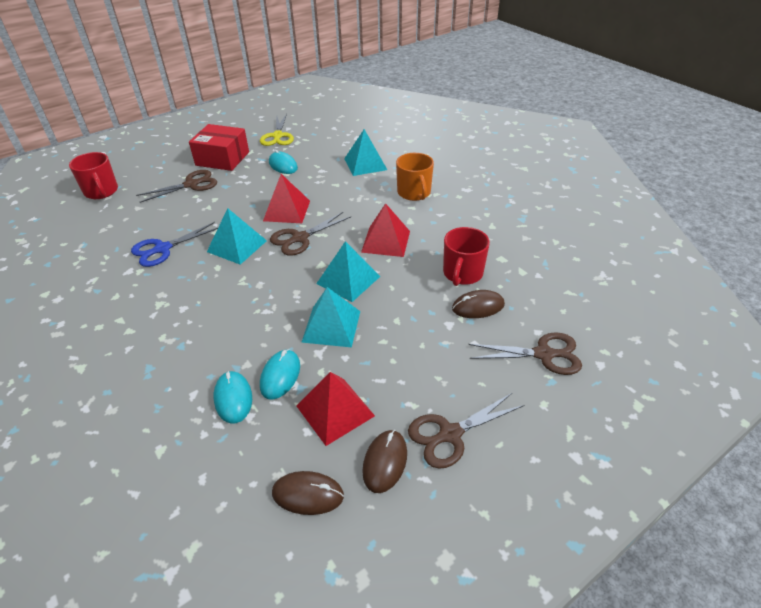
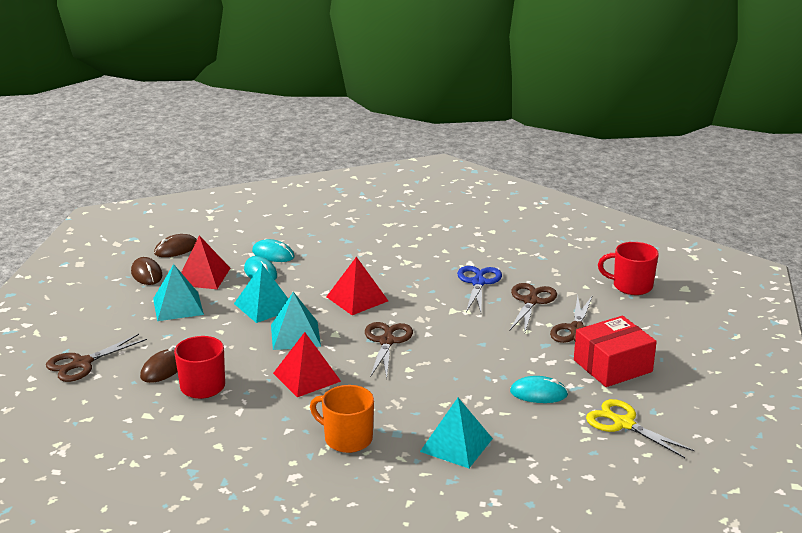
camera: 135 degrees right, 15 degrees down
(237, 246) = (427, 311): turquoise pyramid -> turquoise pyramid (178, 306)
(286, 210) = (442, 355): red pyramid -> red pyramid (357, 298)
(450, 434) = (117, 299): brown scissors -> brown scissors (531, 301)

